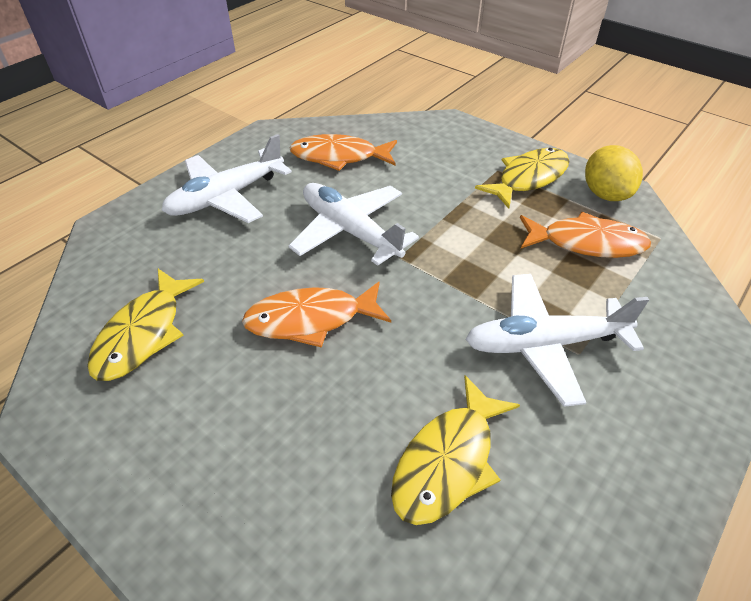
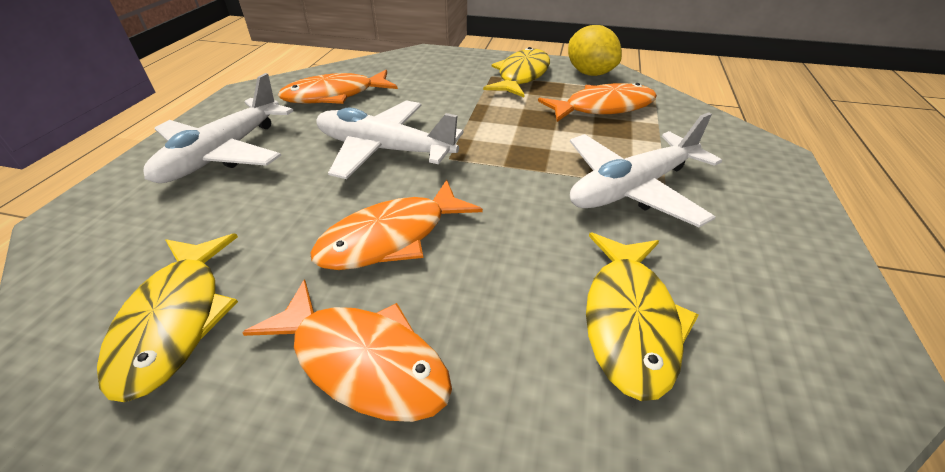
camera: 25 degrees left, 5 degrees down
(242, 411) = (363, 361): none -> orange fish

